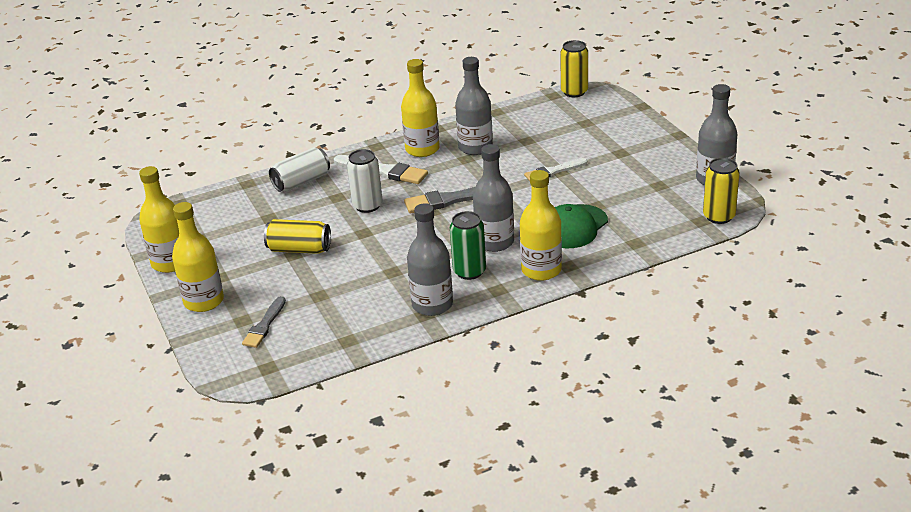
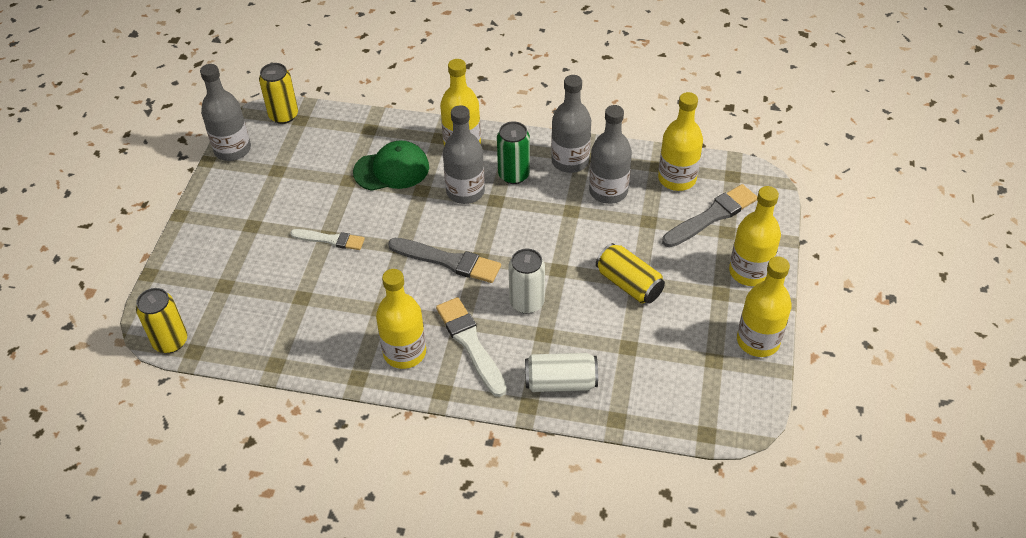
camera: 145 degrees left, 15 degrees up
(265, 325) = (711, 216): grey brush -> grey brush, size x1.53
(320, 339) = (677, 179): none -> yellow bottle
(475, 147) = (355, 320): grey bottle -> grey bottle (608, 191)

